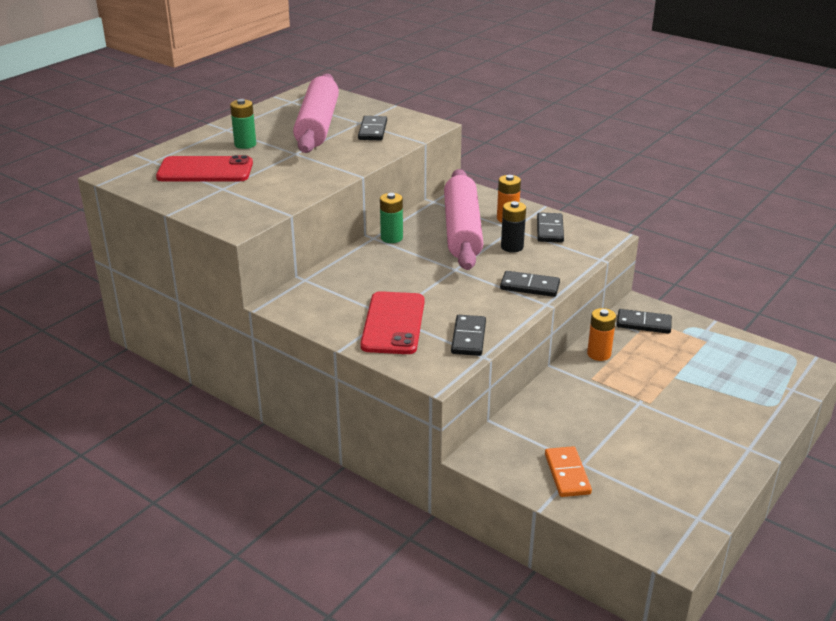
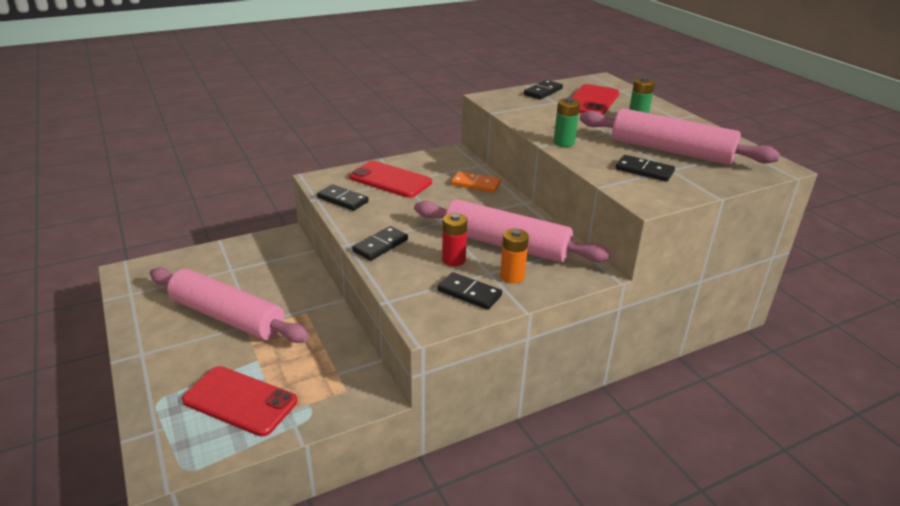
camera: 115 degrees right, 0 degrees up
(391, 238) = (517, 209): green battery -> green battery (564, 142)
(512, 247) = (453, 260): black battery -> red battery
(567, 474) = (231, 260): orange domino -> orange domino (475, 184)
(599, 354) = (330, 331): orange battery -> none
(643, 324) = (345, 383): black domino -> black domino (543, 92)
(649, 423) = (227, 317): none -> pink rolling pin
(720, 364) = (240, 401): none -> red phone

